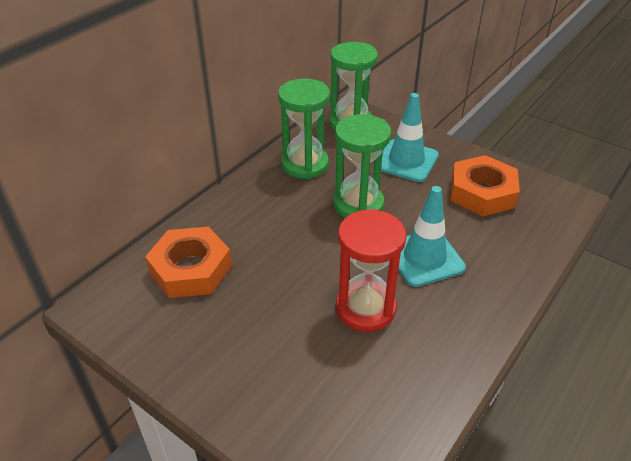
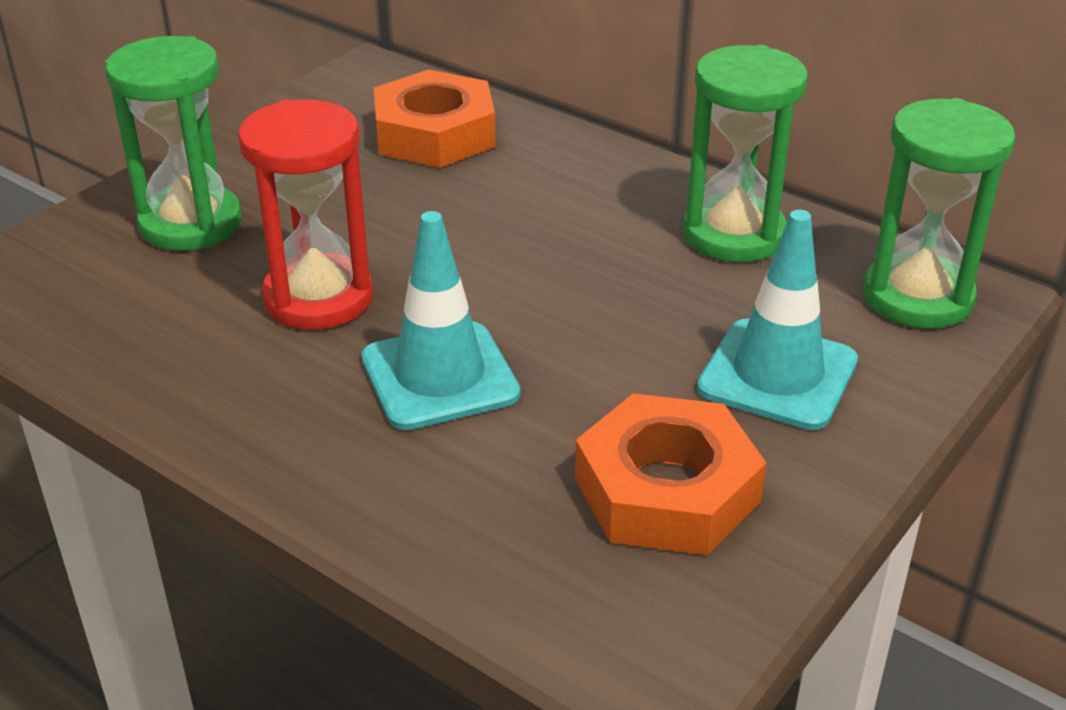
camera: 90 degrees right, 5 degrees down
(358, 204) = (606, 299): green hourglass -> green hourglass (191, 224)

